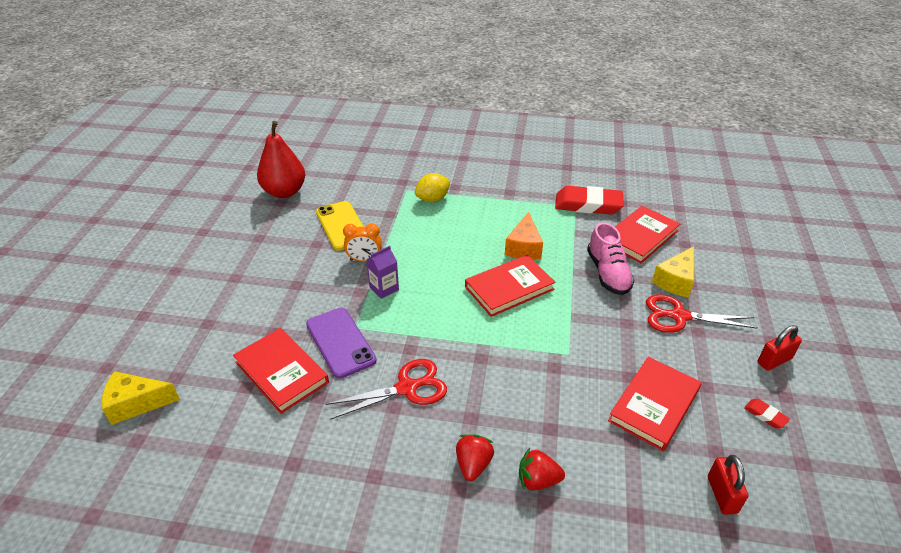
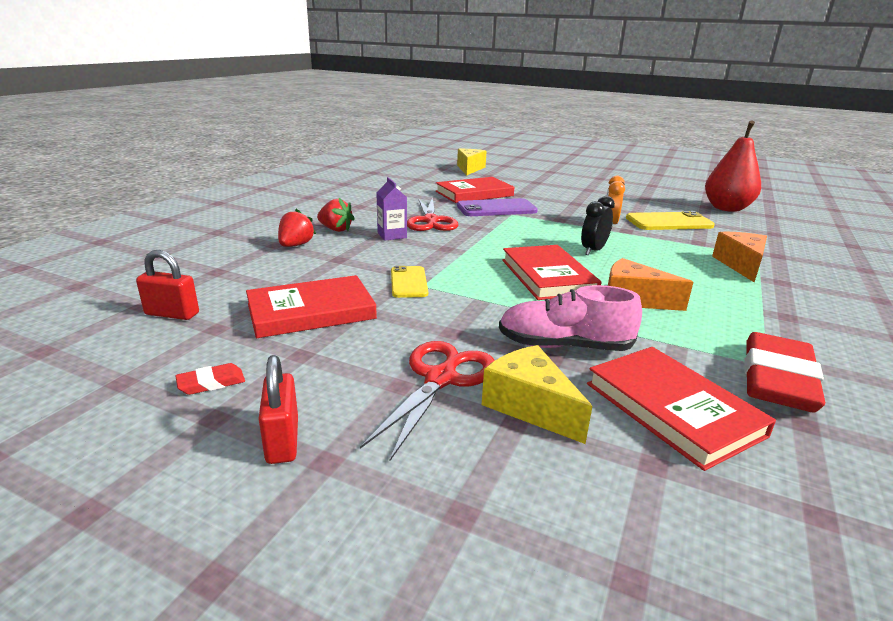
camera: 105 degrees right, 15 degrees down
(384, 288) = (562, 227): purple carton -> purple carton (392, 235)
(432, 199) = (740, 265): yellow lemon -> orange cheese
(439, 267) = (593, 250): none -> black clock
(569, 363) = (409, 282): none -> yellow phone
(654, 405) = (311, 311): red book -> red book turned 75 degrees counterclockwise

